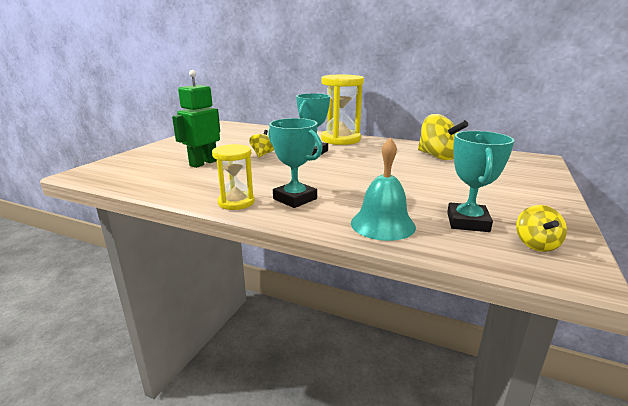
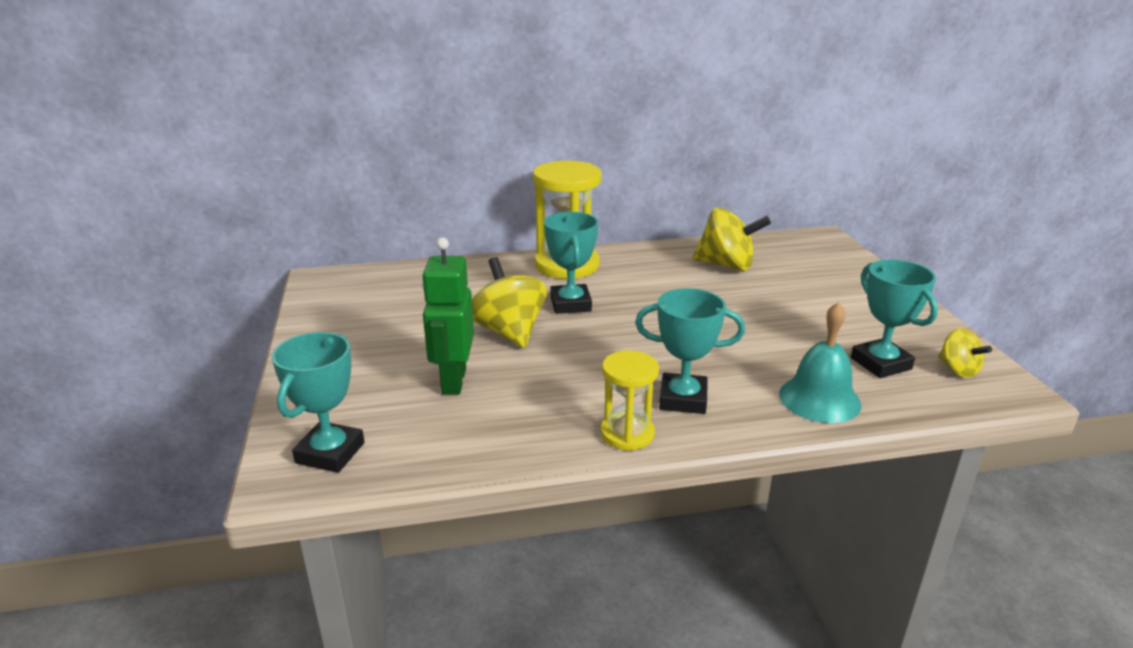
camera: 35 degrees left, 5 degrees up
(111, 171) = (330, 453): none -> turquoise trophy
(263, 154) = (509, 332): yellow spinning top -> yellow spinning top, size x1.79

